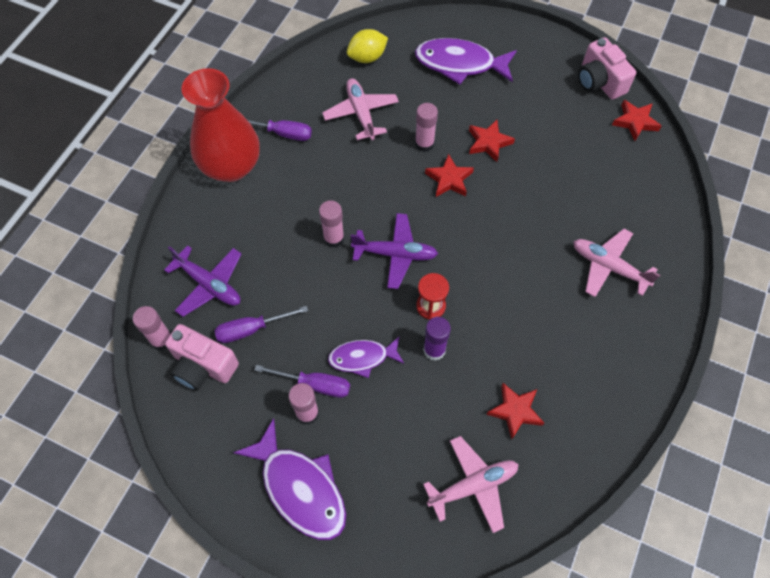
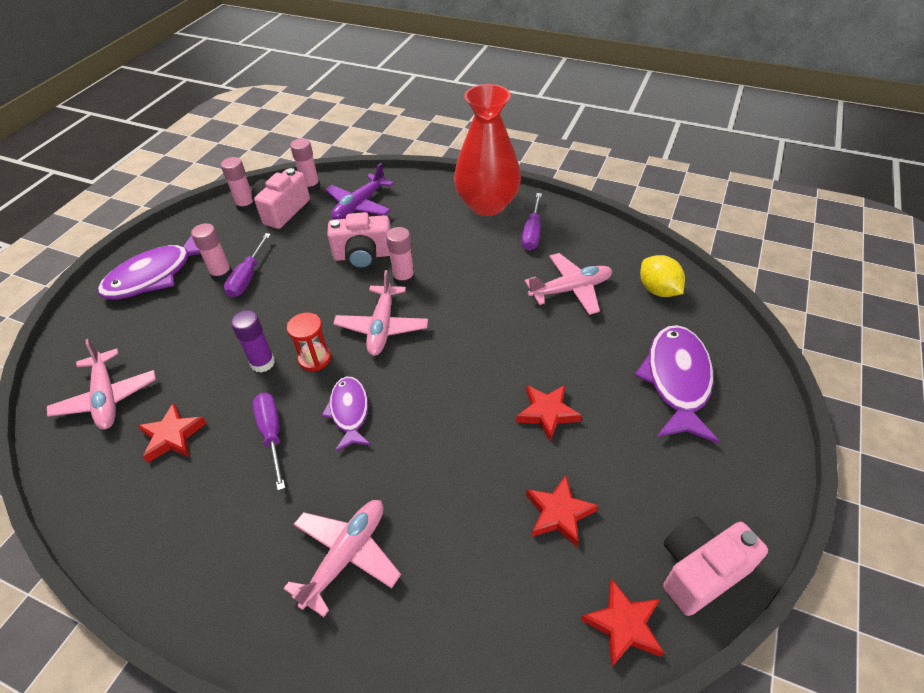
camera: 90 degrees right, 15 degrees down
(251, 329) = (311, 234): purple screwdriver -> purple screwdriver (272, 434)
(295, 275) = (363, 256): none -> pink camera
(362, 358) = (267, 307): purple fish -> purple fish (349, 412)
(395, 254) = (382, 327): purple plane -> pink plane
(424, 144) = (535, 347): pink glue stick -> pink glue stick (246, 206)
(449, 179) = (484, 372): red star -> red star (559, 513)

